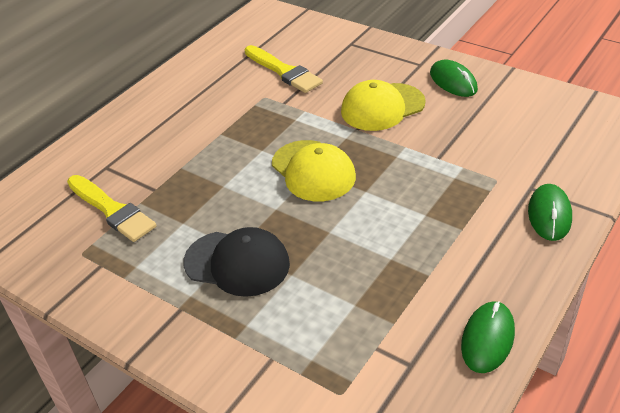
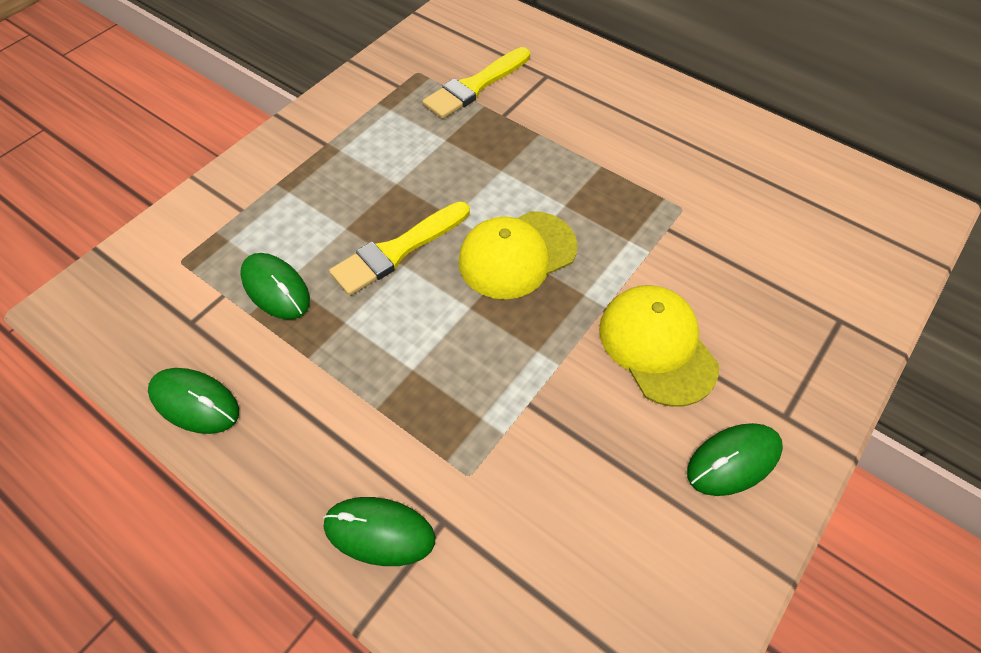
camera: 90 degrees right, 15 degrees up
(237, 263) = (374, 183): black cap -> none
(283, 71) = (748, 230): yellow brush -> yellow brush (398, 250)
(364, 310) = (276, 288): none -> green mouse

